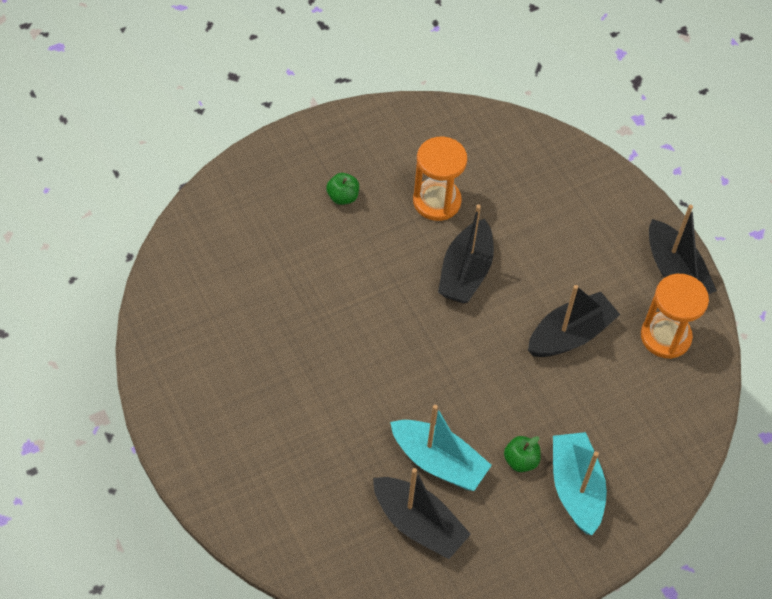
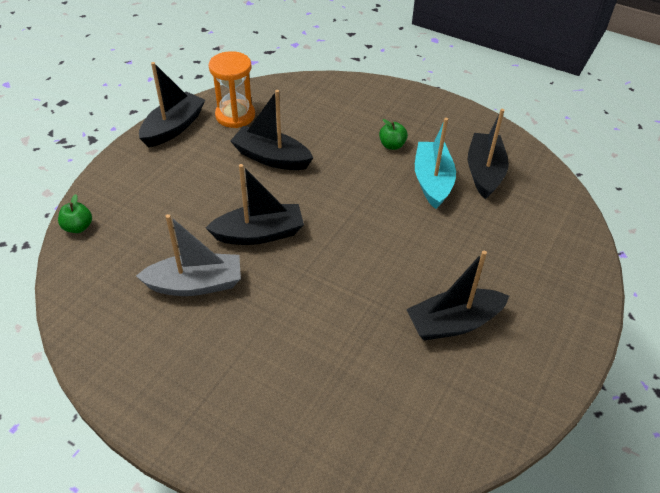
camera: 120 degrees left, 10 degrees down
(262, 359) = (453, 323): none -> black boat
(343, 197) = (238, 356): green apple -> green apple (78, 227)
(436, 201) = (196, 284): orange hourglass -> grey boat
(575, 488) = (386, 116): turquoise boat -> none

